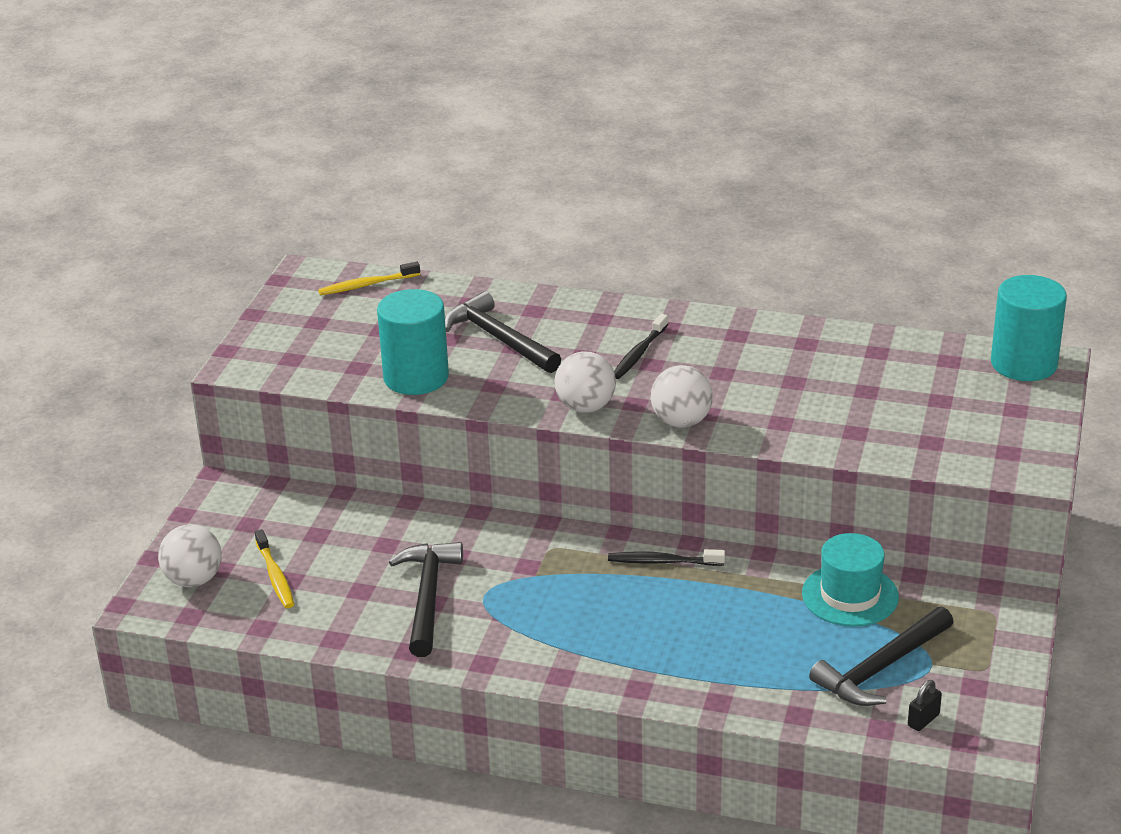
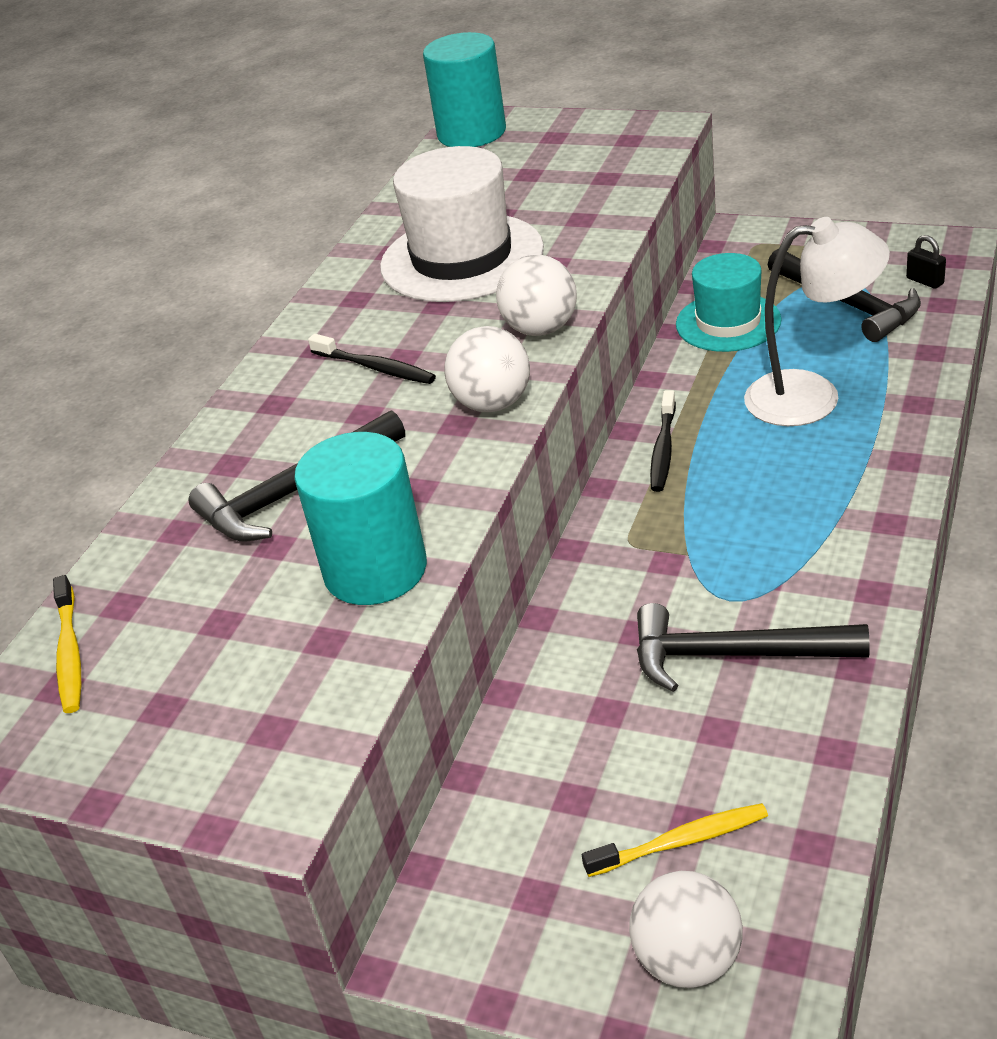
camera: 80 degrees left, 5 degrees up
(731, 641) = (812, 396): none -> white lamp
(793, 377) = (462, 258): none -> white hat

